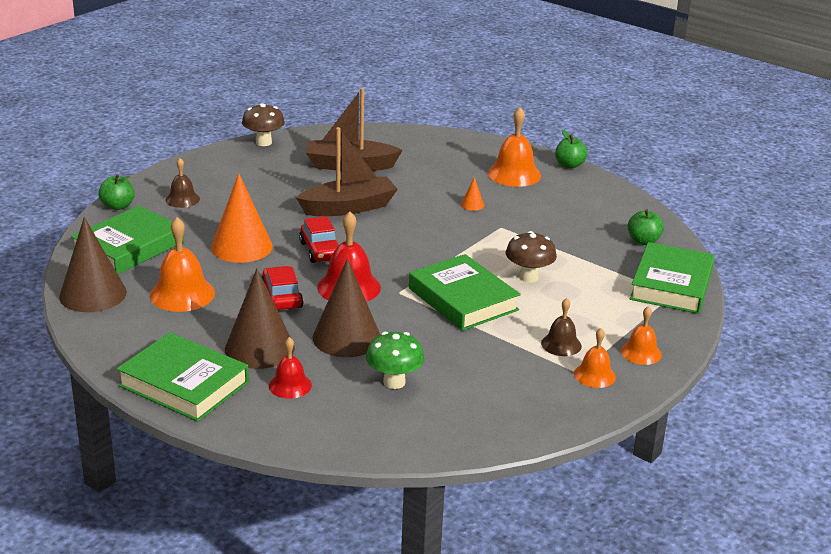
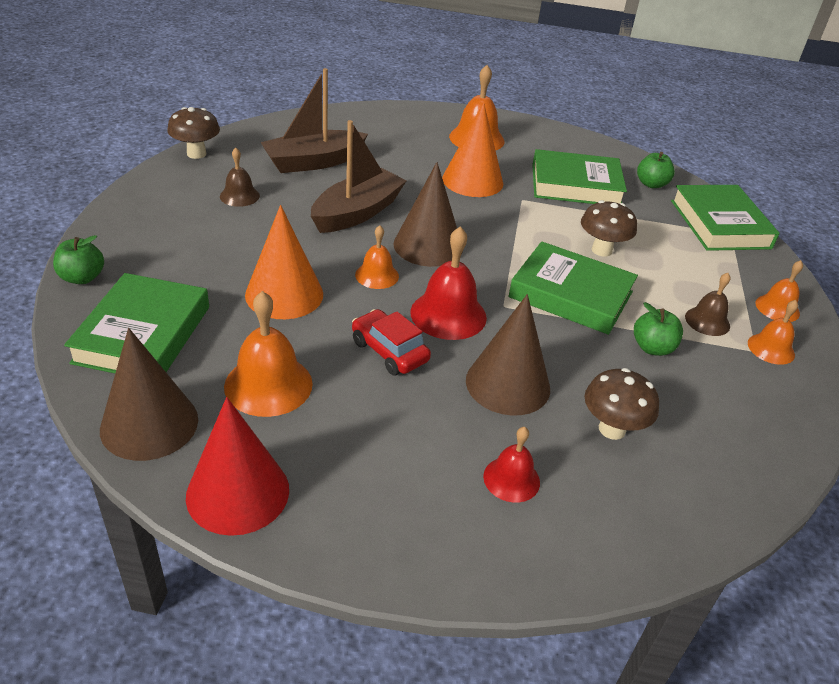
camera: 30 degrees left, 10 degrees up
(114, 341) = (238, 492): none -> red cone
(182, 199) = (159, 248): brown bell -> brown bell (239, 196)
(184, 384) = (387, 529): green book -> green book (575, 185)
(259, 348) = (429, 435): brown cone -> brown cone (428, 246)
(321, 251) = (377, 275): red car -> orange bell
(394, 382) = (612, 429): green mushroom -> brown mushroom
(472, 205) = (472, 181): orange cone -> orange cone, size x2.42
(569, 165) = (513, 119): green apple -> green apple (652, 348)

